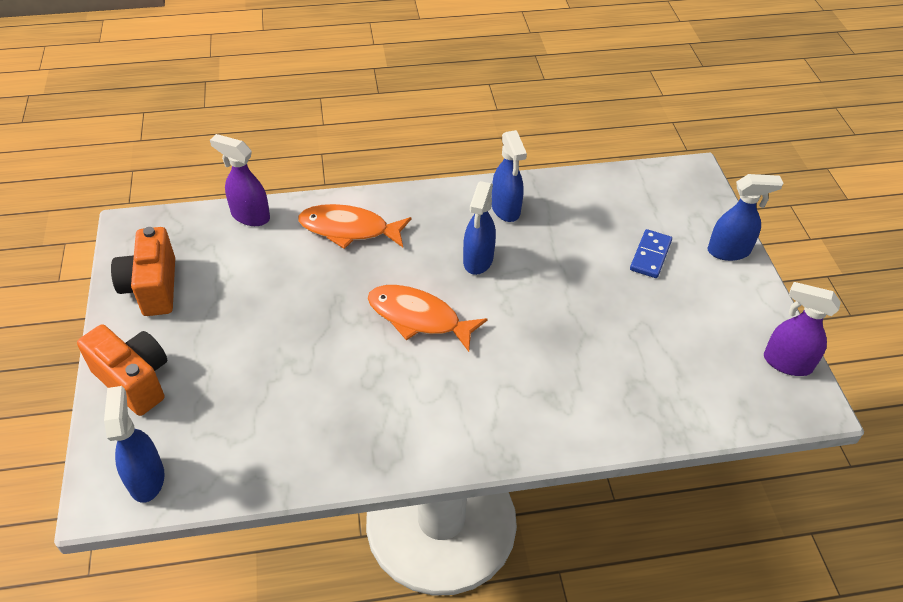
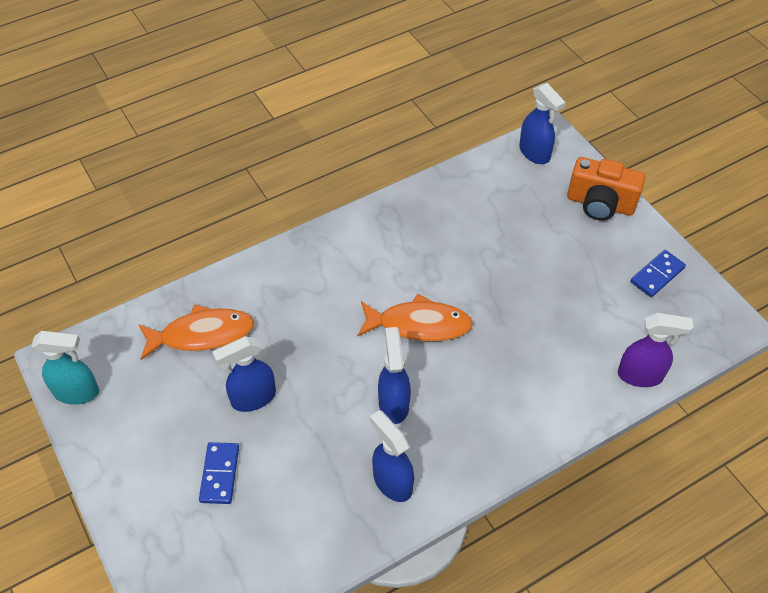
camera: 160 degrees right, 5 degrees up
(152, 287) = (657, 275): orange camera -> blue domino
(349, 229) = (536, 395): orange fish -> orange fish (201, 334)
(729, 251) = (133, 512): blue spray bottle -> blue spray bottle (253, 398)
(786, 363) = (77, 392): purple spray bottle -> turquoise spray bottle

